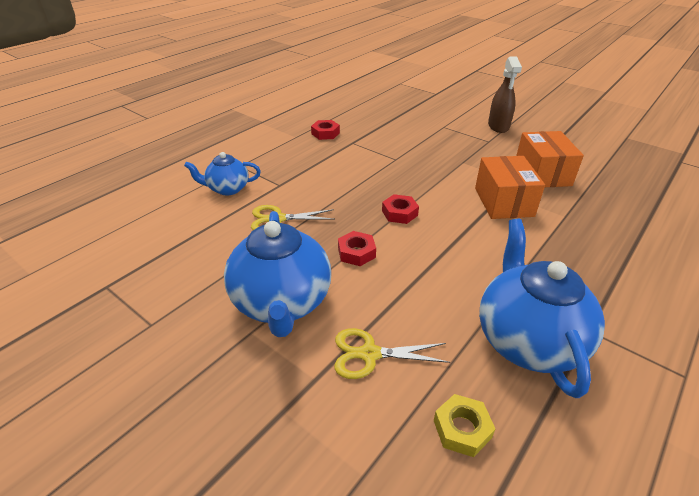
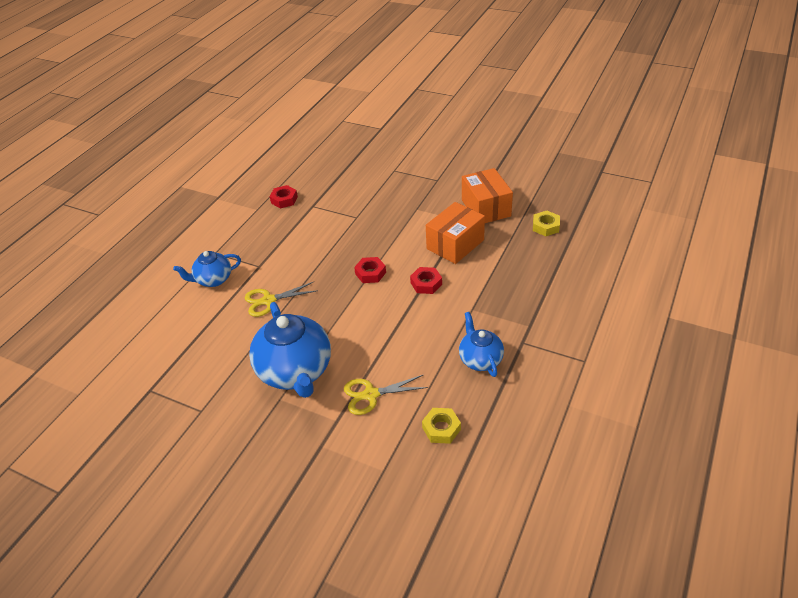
camera: 10 degrees left, 5 degrees up
(356, 253) = (343, 317): red nut -> red nut (426, 283)
(498, 126) = (444, 160): brown spray bottle -> none
(503, 202) = (455, 244): orange box -> orange box turned 60 degrees clockwise
(527, 340) = (480, 359): blue teapot -> blue teapot, size x0.56
(615, 203) = (545, 226): none -> yellow nut

